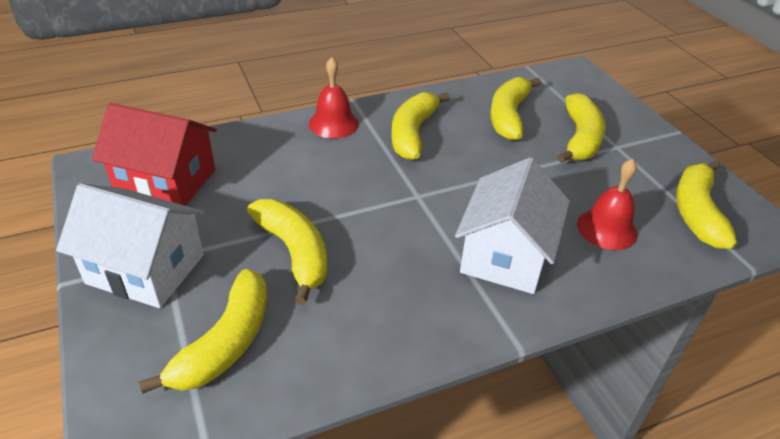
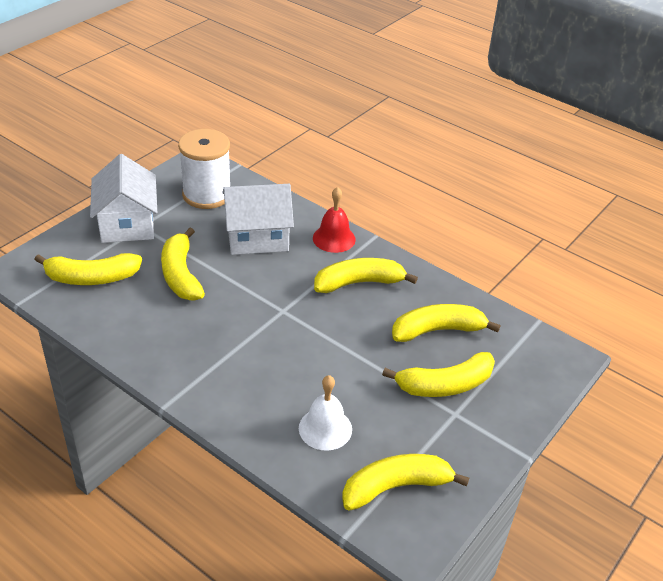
camera: 60 degrees right, 0 degrees up
(166, 181) = (207, 194): red house -> white spool
(294, 253) = (181, 274): yellow banana -> yellow banana turned 135 degrees clockwise
(505, 255) = (250, 376): white house -> white house (257, 237)
(607, 229) = (325, 428): red bell -> white bell

